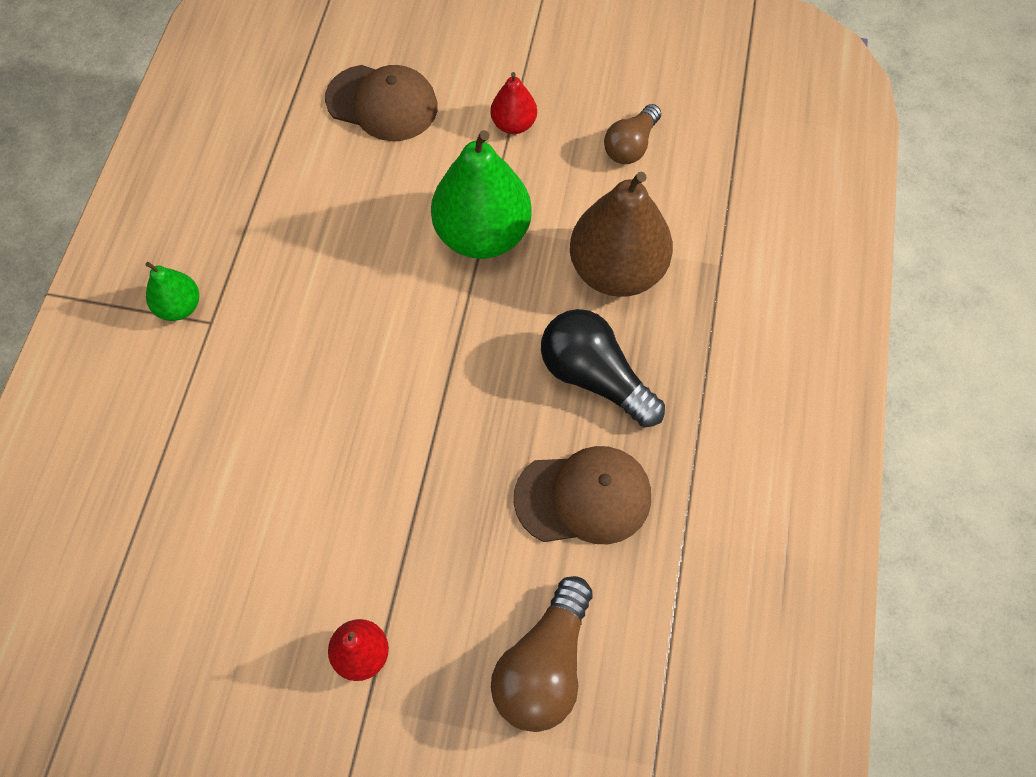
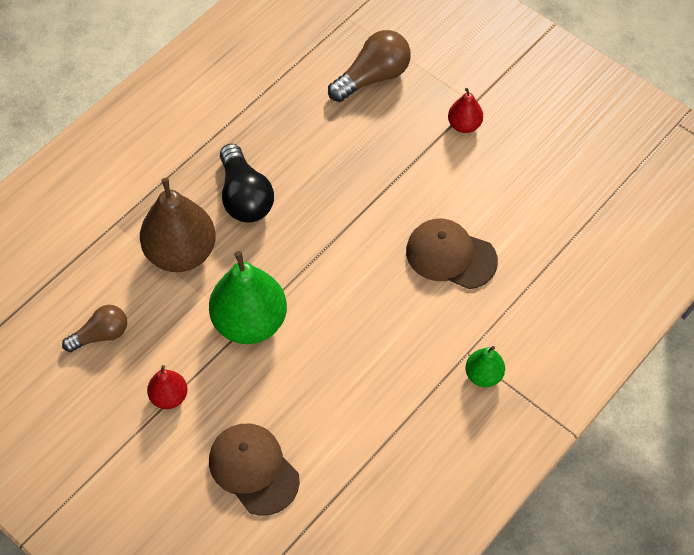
camera: 150 degrees left, 5 degrees down
(583, 497) = (298, 139): brown cap -> brown cap (450, 256)

